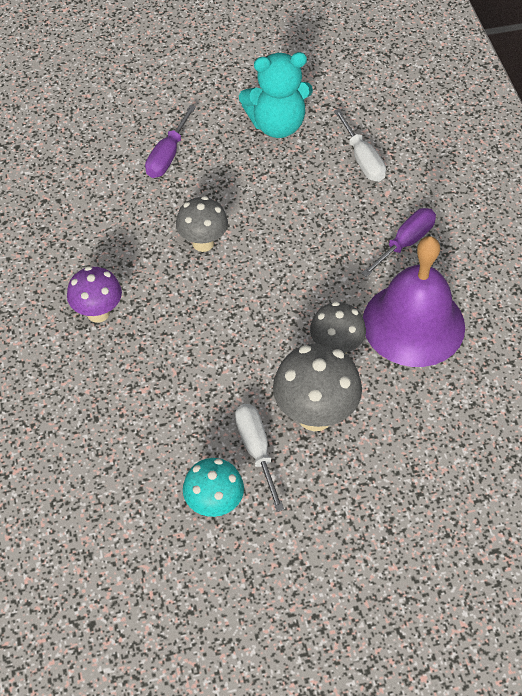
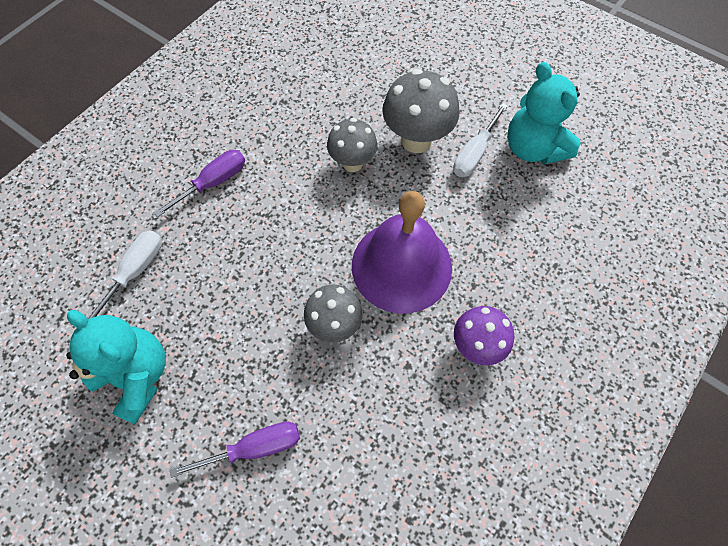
camera: 130 degrees left, 10 degrees up
(214, 505) = (532, 148): turquoise mushroom -> turquoise teddy bear
(405, 243) = (213, 183): purple screwdriver -> purple screwdriver turned 135 degrees clockwise
(413, 324) = (289, 133): purple bell -> purple bell (401, 266)

